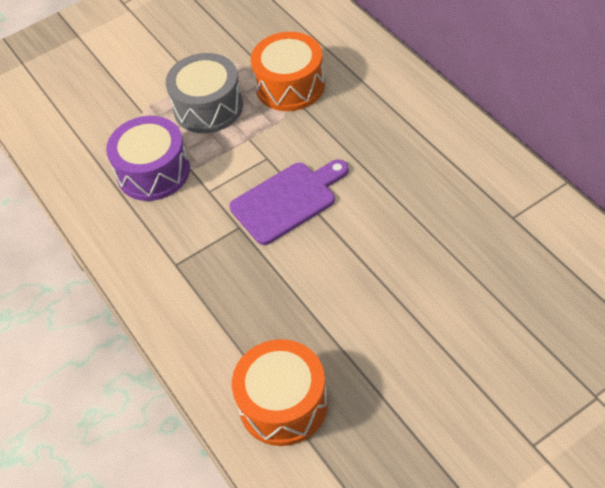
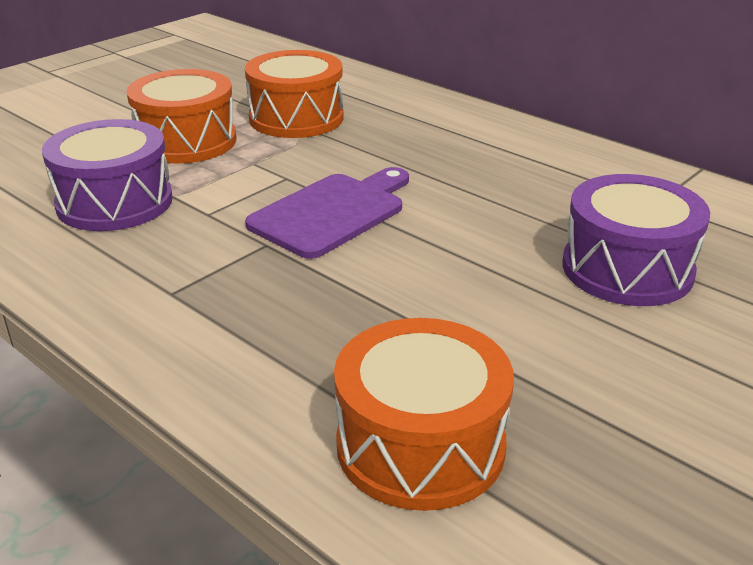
camera: 20 degrees left, 20 degrees down
(208, 107) = (186, 141): grey drum -> orange drum
(458, 283) = (627, 269): none -> purple drum

